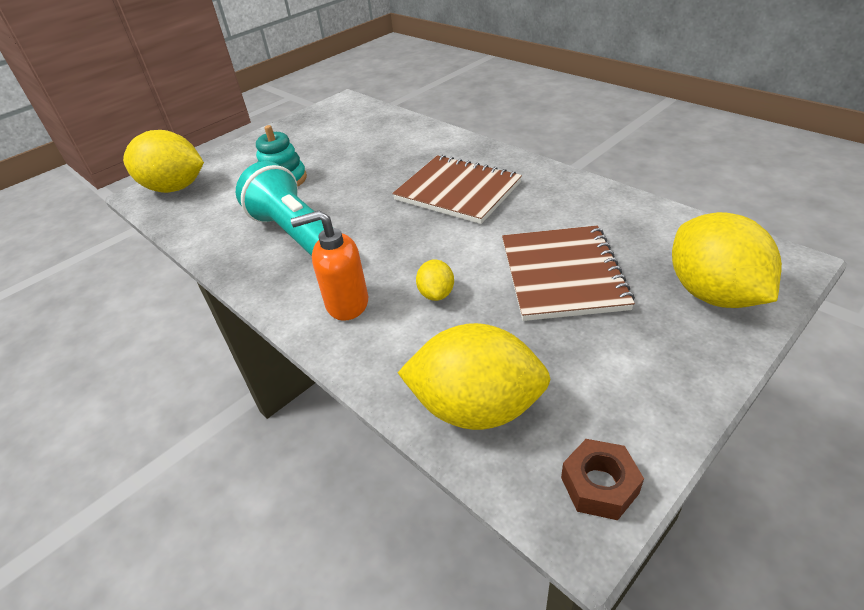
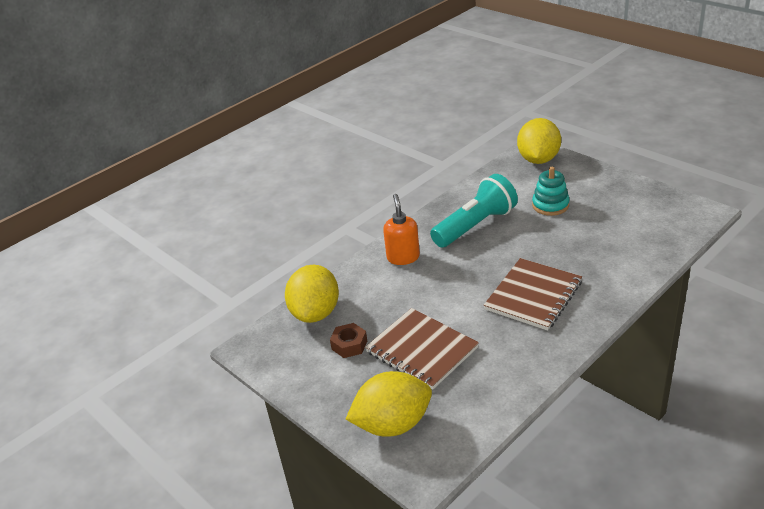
camera: 90 degrees right, 5 degrees down
(436, 294) = (408, 293): yellow lemon -> none
(562, 274) = (421, 350): brown notebook -> brown notebook turned 45 degrees clockwise
(599, 485) = (262, 354): brown nut -> brown nut (349, 345)

